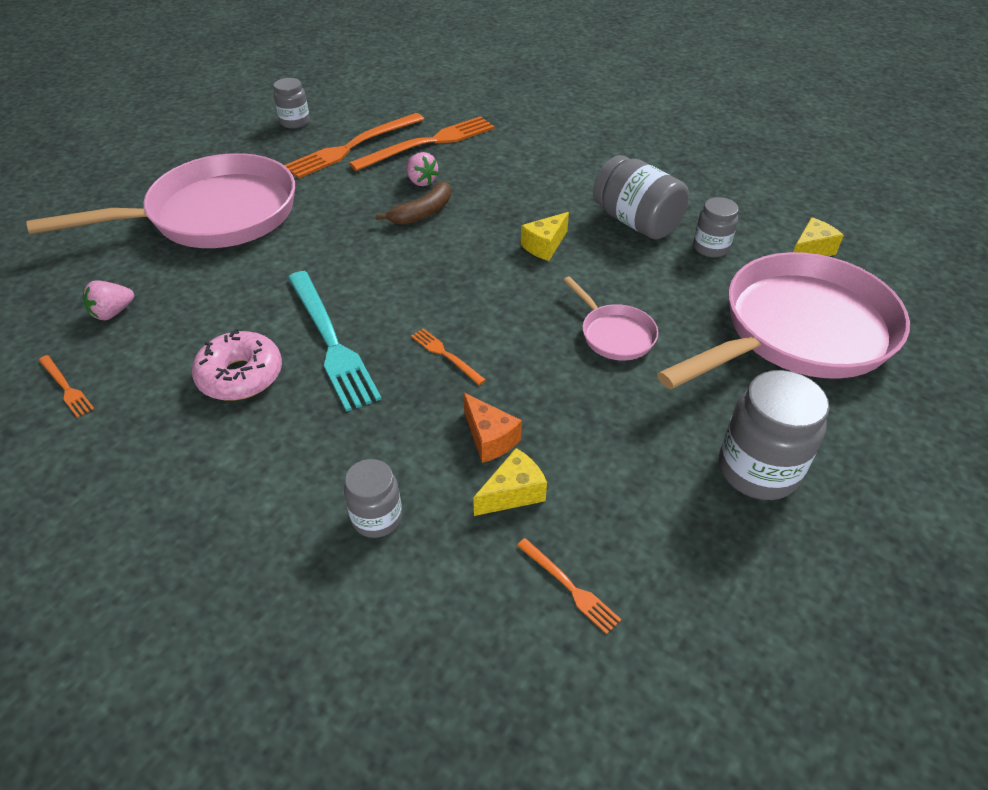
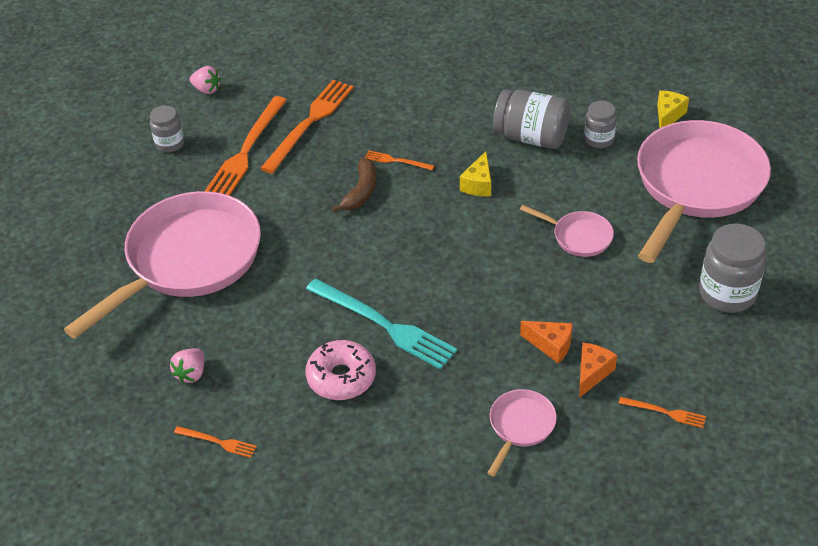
camera: 25 degrees left, 0 degrees up
(377, 518) = (520, 426): grey jar -> pink pan
(421, 181) = (335, 163): pink strawberry -> pink strawberry (207, 89)
(445, 355) = (475, 300): orange fork -> orange fork (396, 161)
(513, 493) = (592, 373): yellow cheese -> orange cheese

